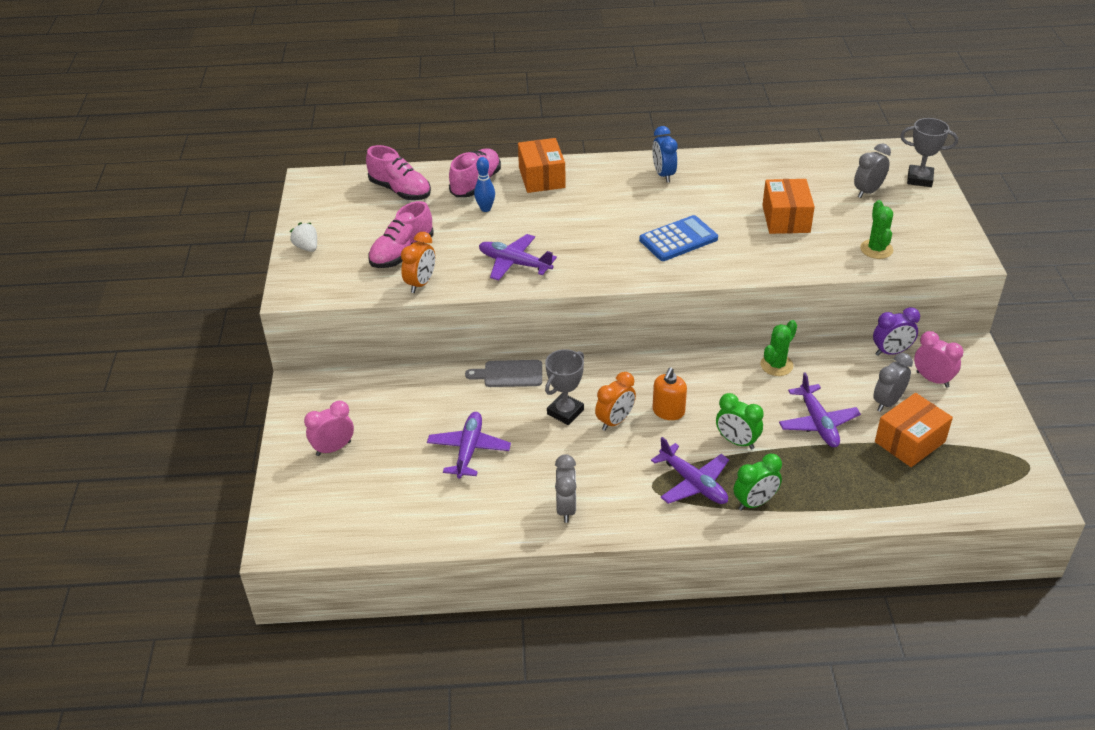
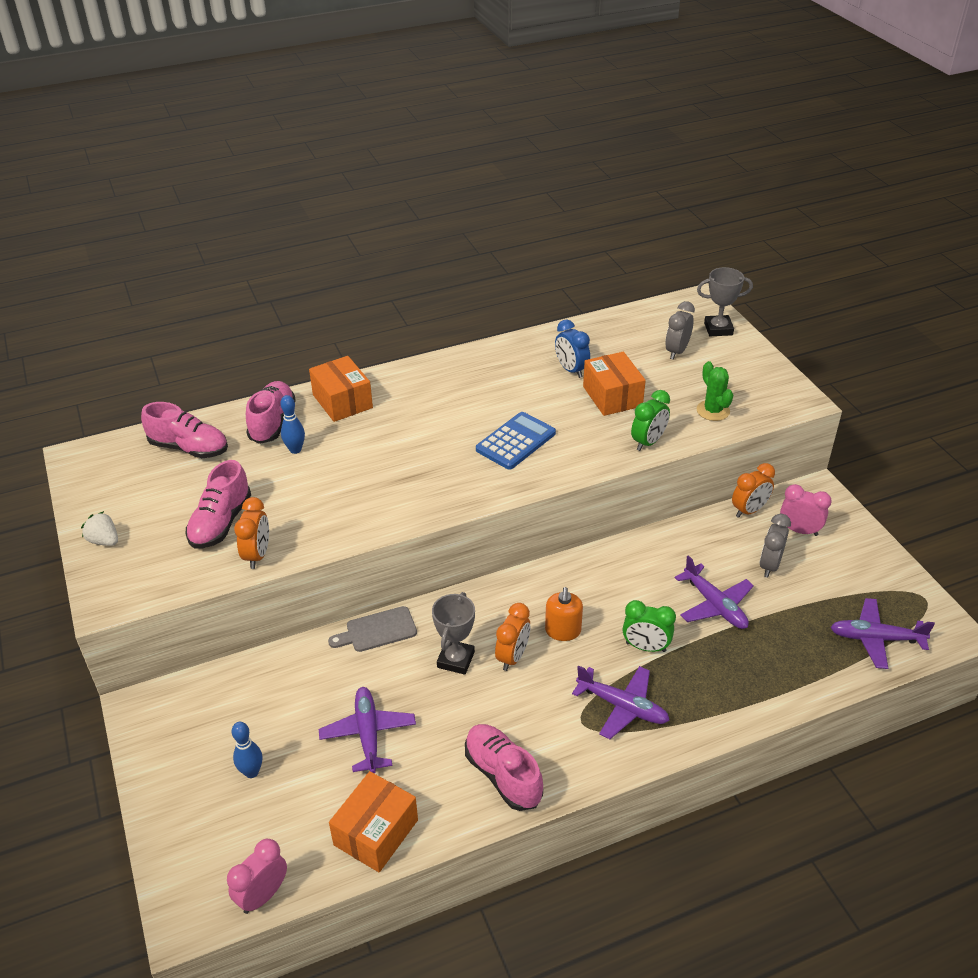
camera: 20 degrees left, 0 degrees up
(333, 448) = (209, 775): pink clock -> pink clock (263, 895)
(366, 454) = (251, 772): none -> blue bowling pin
(514, 263) = (353, 507): purple plane -> purple plane (875, 639)
(566, 508) = (503, 775): grey clock -> pink shoe
(663, 175) = (469, 373): blue clock -> blue clock (571, 370)
(755, 503) = (693, 712): green clock -> green clock (648, 442)
(776, 365) = (648, 551): green cactus -> none
(891, 352) = (749, 510): purple clock -> orange clock
(909, 442) = (808, 602): orange box -> orange box (376, 832)

